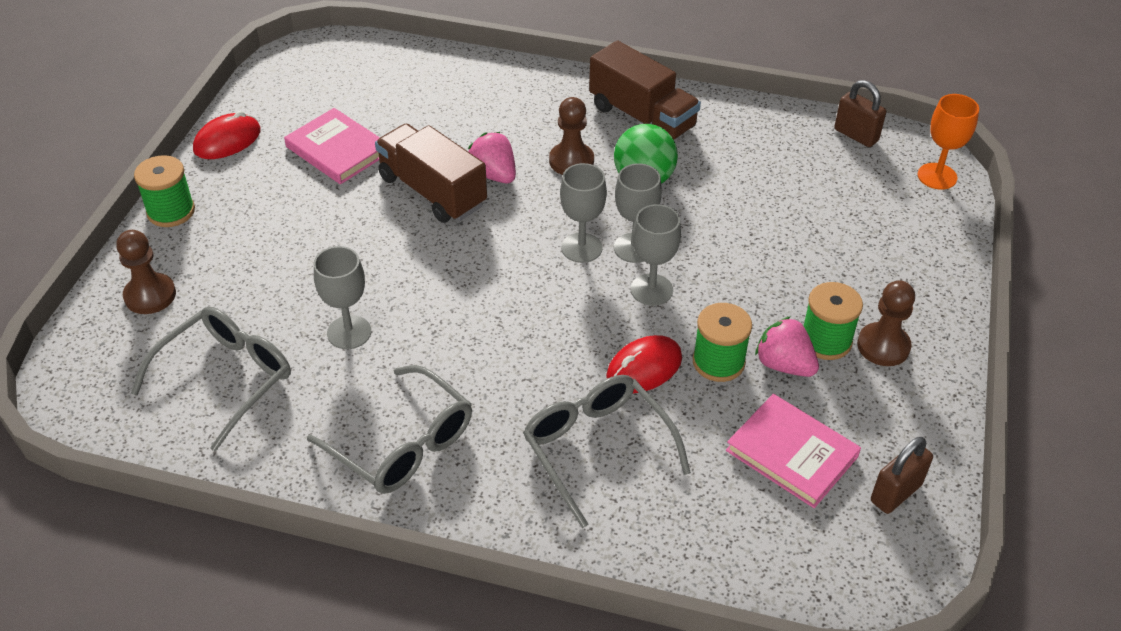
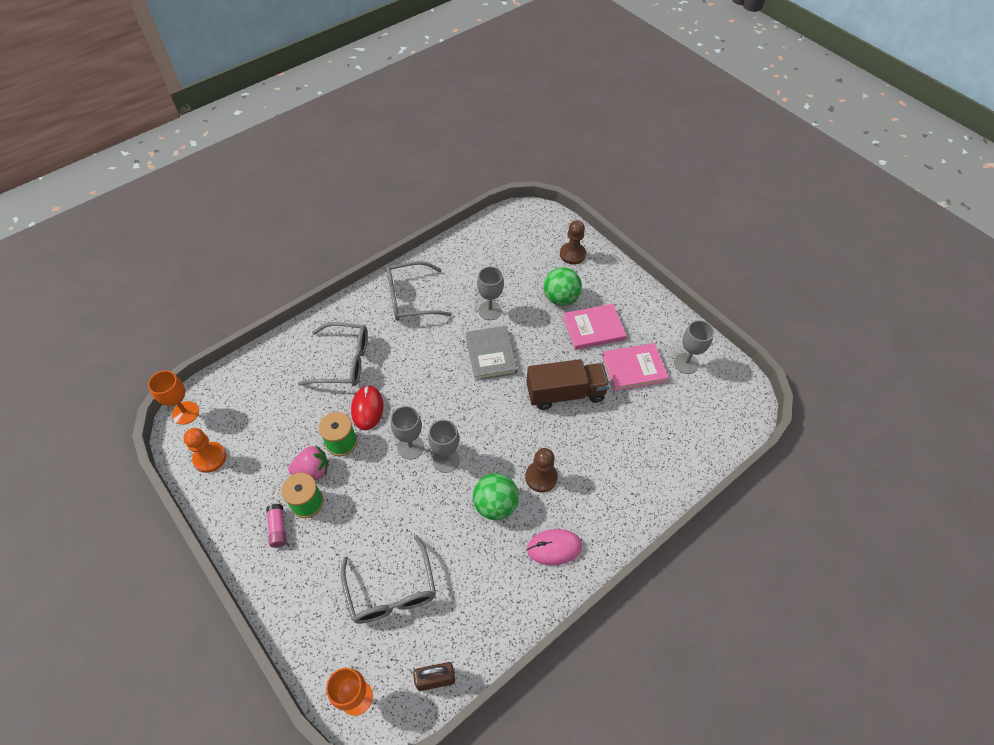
camera: 125 degrees right, 10 degrees up
(171, 211) = (629, 282): green spool -> none
(226, 379) = (498, 259): grey glasses -> grey glasses (391, 590)
(227, 140) = (676, 325): red mouse -> none
(261, 267) = (560, 298): none -> green ball
(432, 289) = (491, 354): none -> grey book
(493, 175) = (558, 430): pink strawberry -> none
(581, 248) = (467, 435): grey goblet -> grey goblet (686, 363)
(642, 117) = (554, 548): brown truck -> pink mouse
(792, 453) = (268, 433): pink book -> pink book (593, 329)
(878, 589) = (185, 413): none -> orange goblet
(883, 346) = (278, 528): brown pawn -> pink glue stick
(896, 493) = (210, 458): brown padlock -> orange pawn

